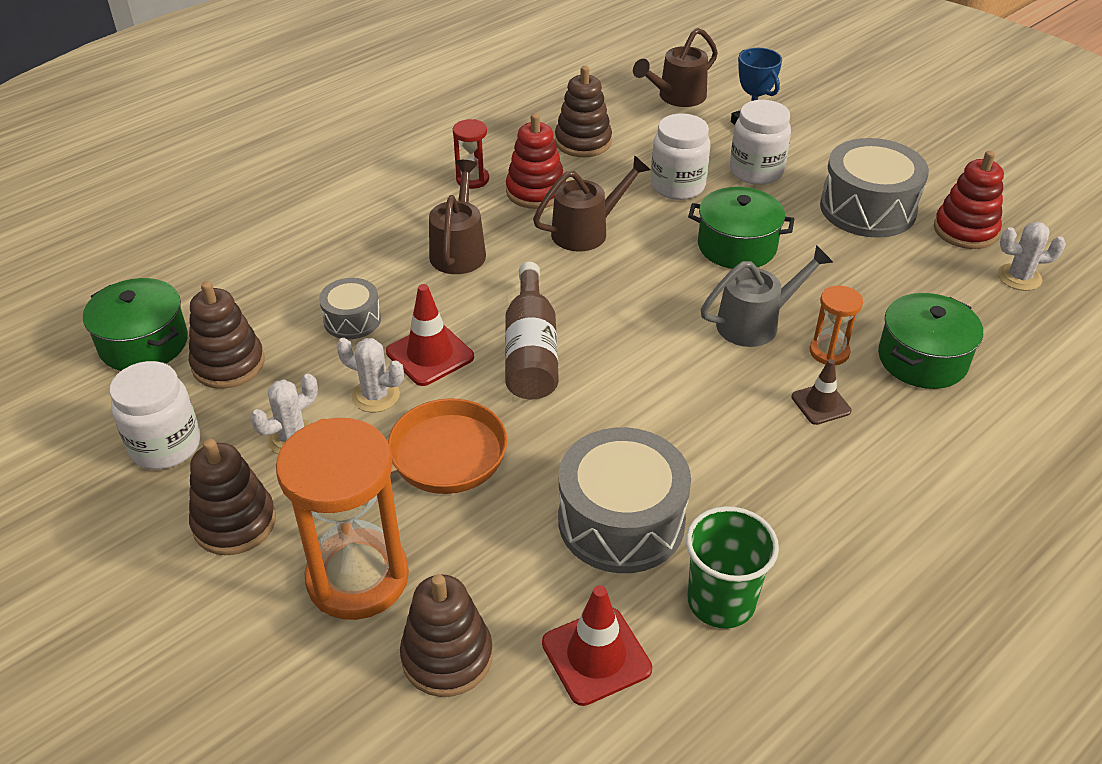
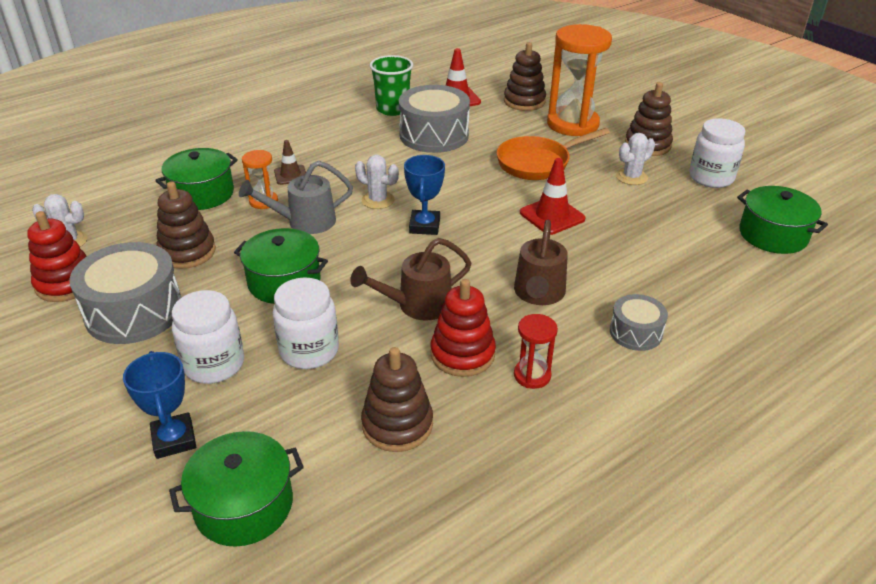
camera: 175 degrees left, 5 degrees down
(228, 364) = (698, 218): brown stacking toy -> brown stacking toy (187, 252)
(352, 320) = (618, 242): grey drum -> grey drum (635, 332)
(375, 396) = (585, 195): white cactus -> white cactus (378, 200)
(531, 351) = (478, 214): brown bottle -> none
(599, 327) = (424, 226): none -> blue trophy
(676, 97) = (244, 505): brown watering can -> green pot

